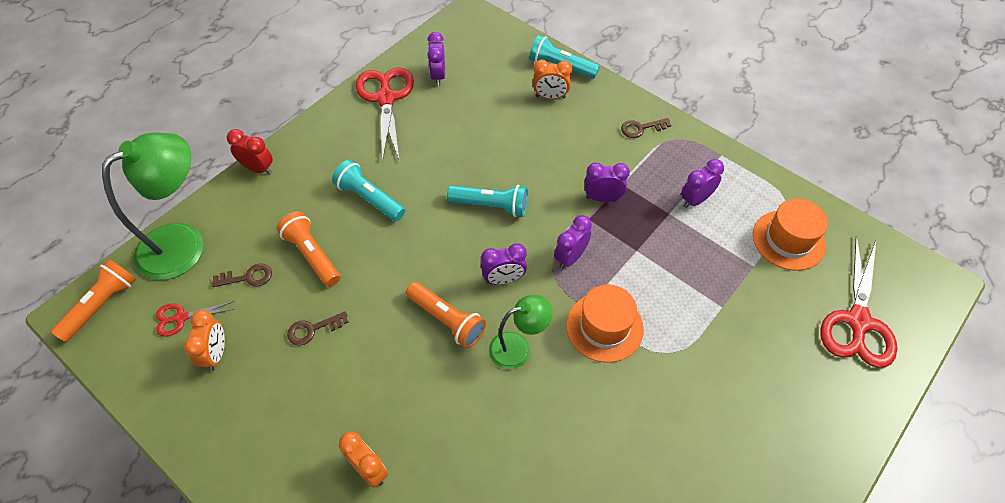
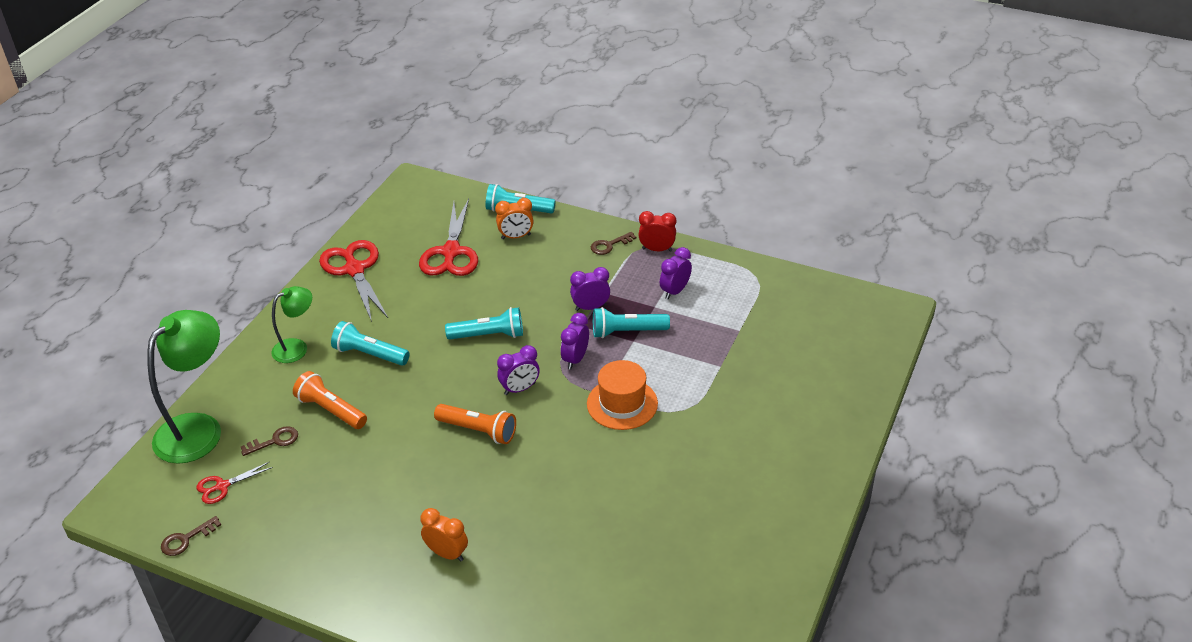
camera: 15 degrees left, 15 degrees down
(102, 305) = (137, 495): orange flashlight -> none
(216, 354) = (269, 505): orange clock -> none
(258, 169) = (248, 353): red clock -> red clock (657, 249)
(313, 329) = (355, 466): brown key -> brown key (186, 539)
(438, 76) = (400, 241): purple clock -> none
(518, 347) = (550, 436): green lamp -> green lamp (297, 347)
(632, 237) = (627, 332): none -> turquoise flashlight
(788, 240) = (764, 304): orange hat -> none
(858, 322) = (837, 351): red scissors -> red scissors (451, 252)

